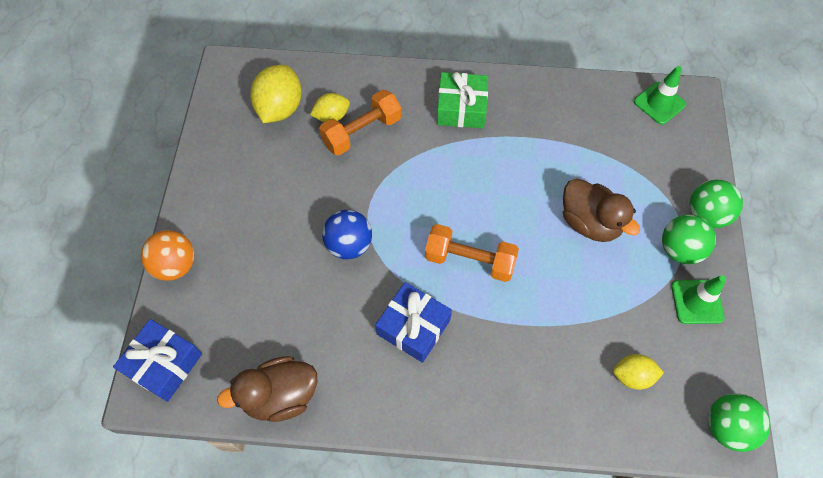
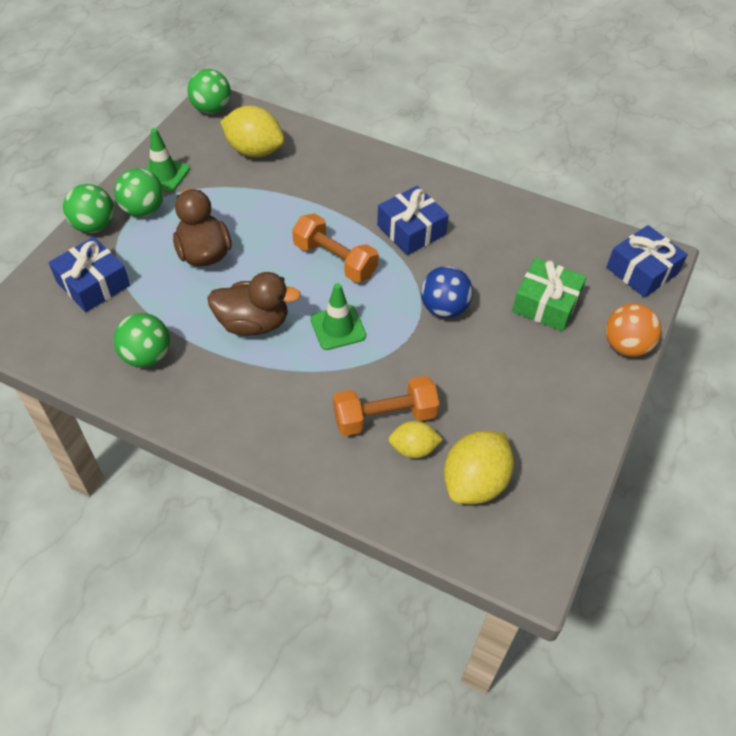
camera: 160 degrees left, 10 degrees down
(280, 396) = (542, 220): brown duck -> brown duck (253, 323)
(461, 108) = (255, 405): green gift -> green gift (546, 304)
(564, 116) = (147, 356): none -> green ball
(632, 376) = (254, 151): yellow lemon -> yellow lemon, size x1.70
(655, 159) = (93, 284): none -> blue gift
(659, 103) = (35, 334): green traffic cone -> green traffic cone (338, 327)

